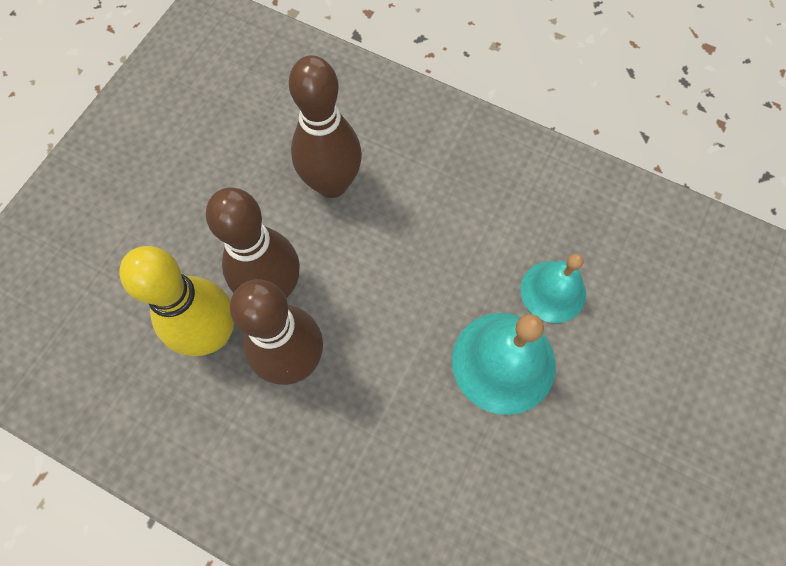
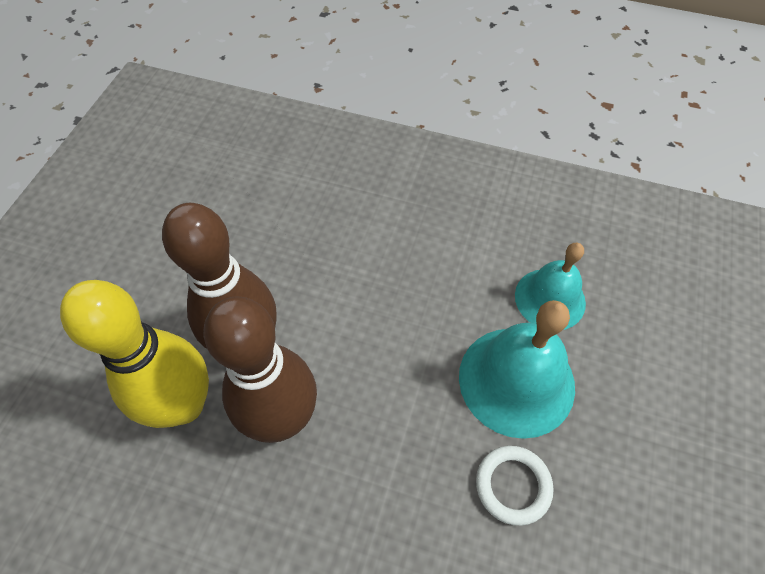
camera: 10 degrees left, 10 degrees down
(332, 184) = (296, 228): brown bowling pin -> none
(478, 452) = (513, 485): none -> white ring

